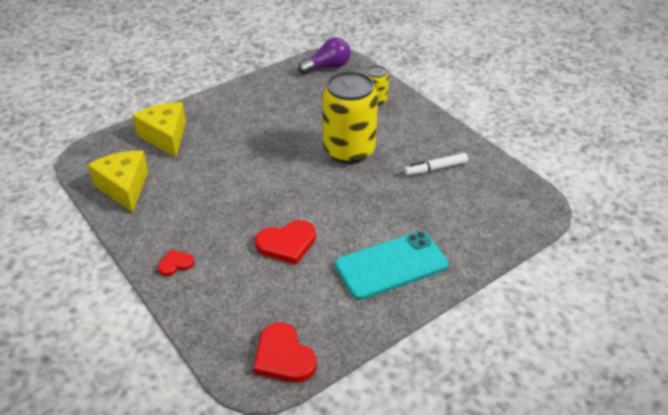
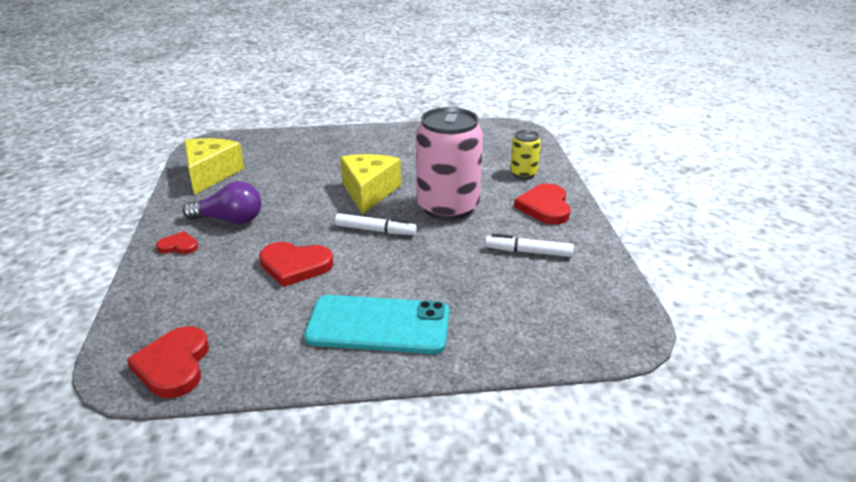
camera: 30 degrees right, 10 degrees down
(165, 136) = (289, 148): yellow cheese -> yellow cheese (369, 192)
(316, 190) = (375, 230): none -> white marker
(327, 67) = (501, 134): purple light bulb -> purple light bulb (229, 220)
(349, 150) = (448, 207): yellow can -> pink can
(415, 126) = (545, 207): none -> red heart

